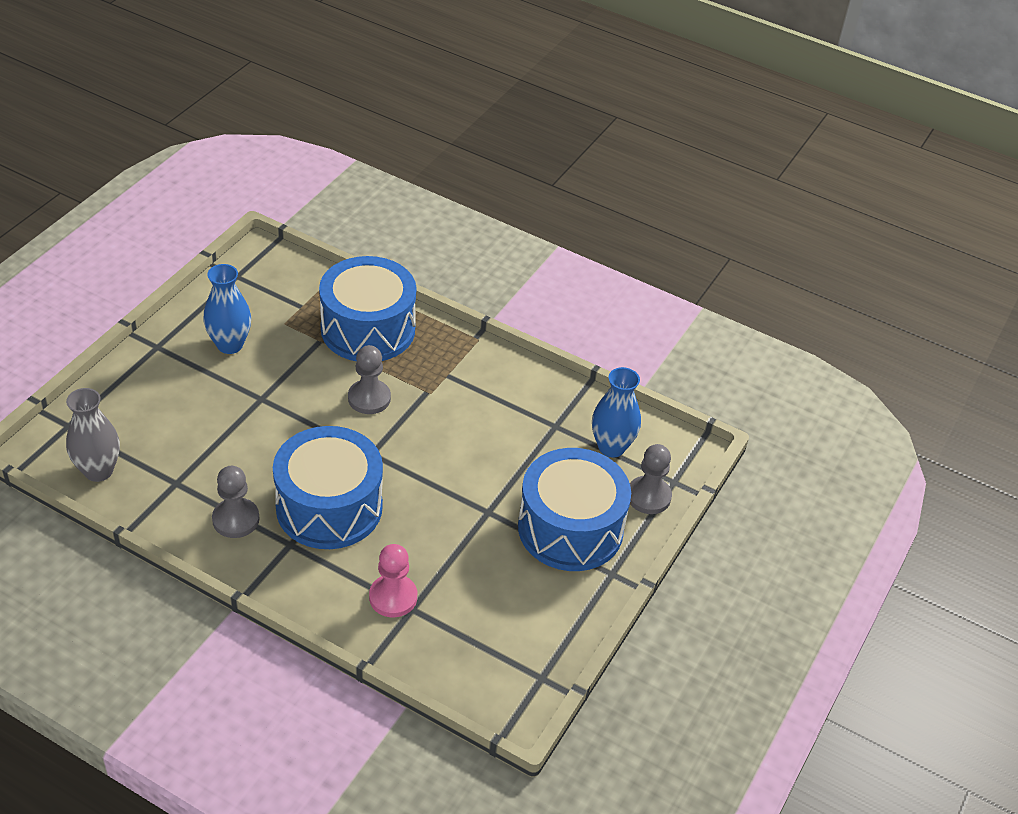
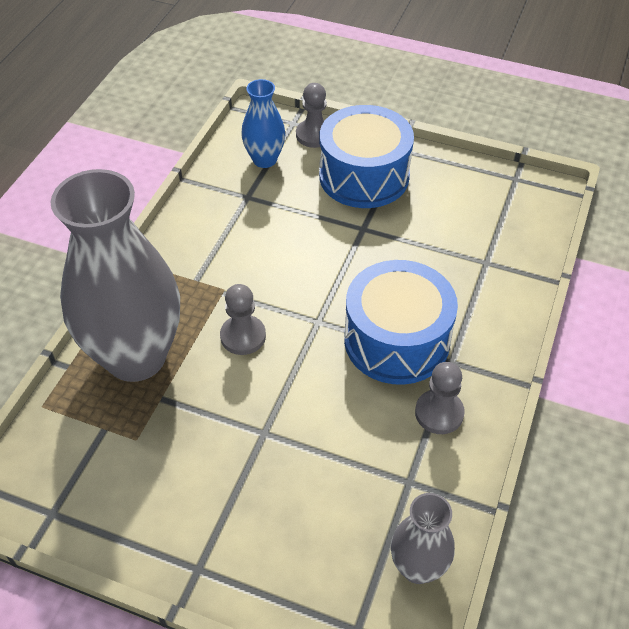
camera: 95 degrees left, 5 degrees up
(230, 345) = (182, 486): blue vase -> none
(368, 329) = (136, 357): blue drum -> grey vase
(393, 597) = (480, 276): pink pawn -> none

